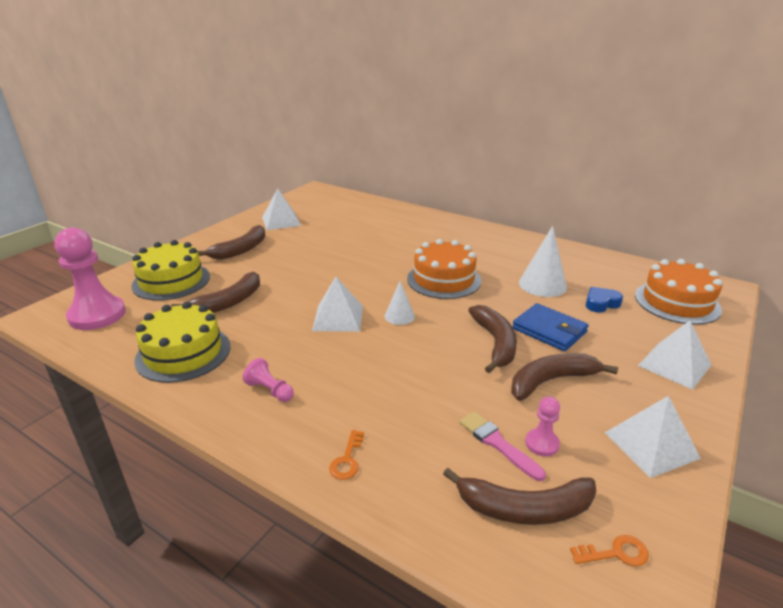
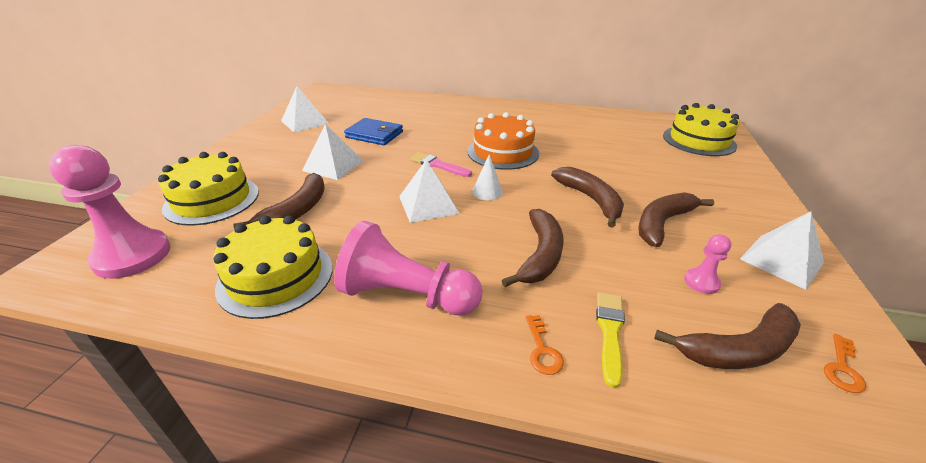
camera: 20 degrees left, 5 degrees up
(240, 250) = (277, 155): brown banana -> brown banana (540, 255)
(270, 390) = (407, 295): pink pawn -> pink pawn, size x2.17
(416, 462) = (610, 332): none -> yellow brush
(497, 443) = (666, 292): pink brush -> pink brush (438, 165)
(542, 285) = (589, 143): white cone -> none
(549, 330) = (625, 180): blue wallet -> blue wallet (374, 135)
(601, 303) = (646, 151): blue heart -> none
(616, 553) = (842, 368): orange key -> orange key turned 150 degrees clockwise
(674, 365) = (739, 190): white pyramid -> white pyramid (333, 165)
(677, 302) = (698, 140): orange cake -> yellow cake

